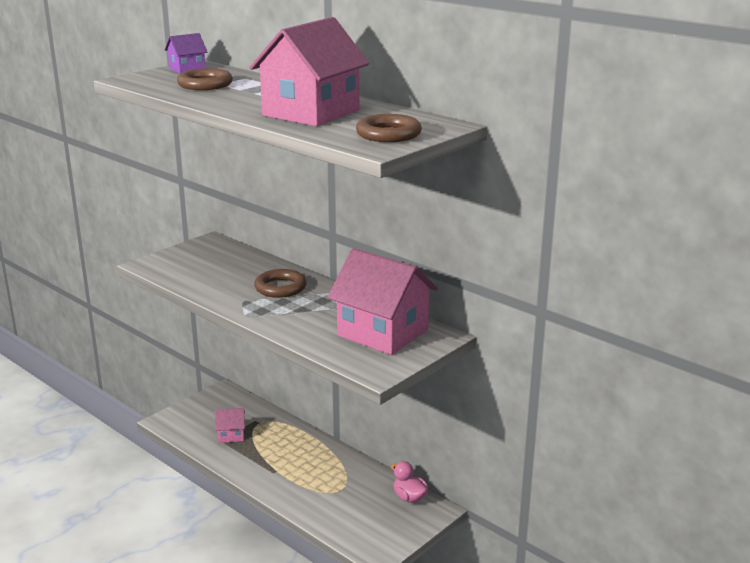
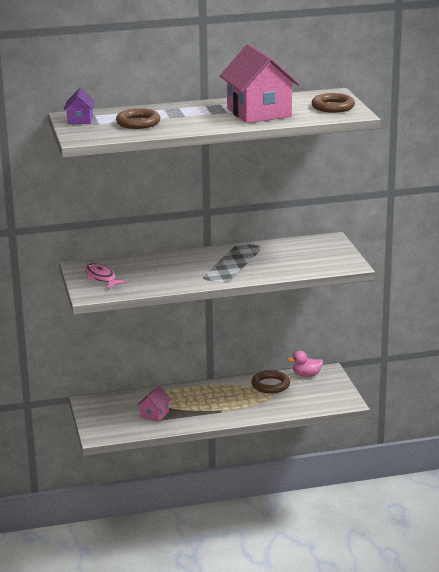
camera: 55 degrees left, 0 degrees up
(193, 257) = (101, 277): none -> pink fish
(280, 288) = (199, 263): brown ring -> brown ring (270, 385)
(382, 333) = (306, 252): pink house -> none

